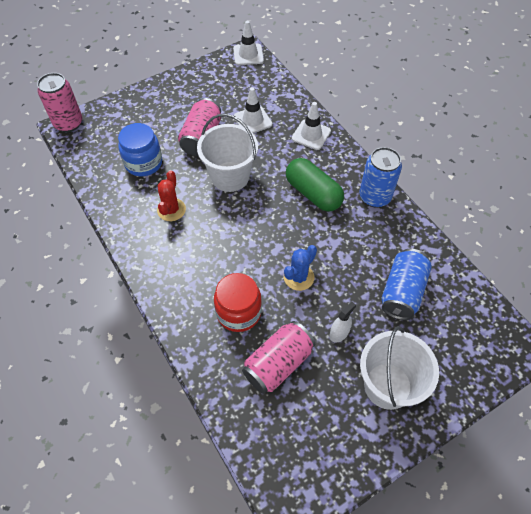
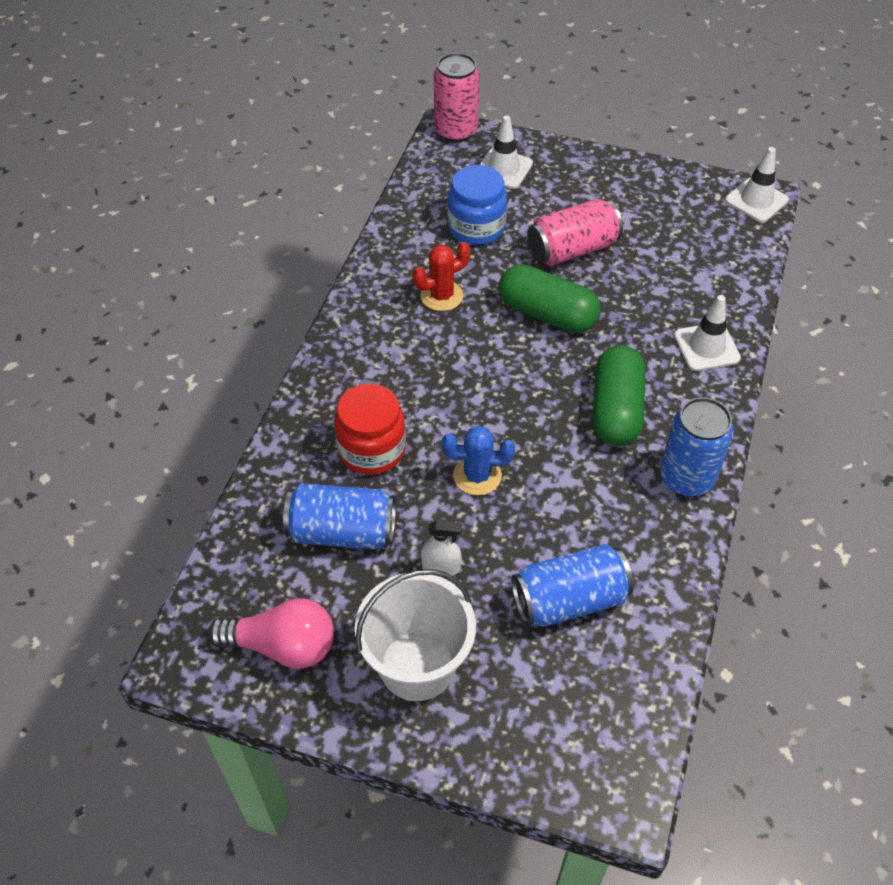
camera: 50 degrees right, 5 degrees down
(230, 176) = (547, 314): white bucket -> green capsule
(253, 120) = (657, 277): white traffic cone -> white traffic cone (503, 169)
(278, 363) = (342, 531): pink can -> blue can
(325, 445) = (282, 646): none -> pink light bulb

